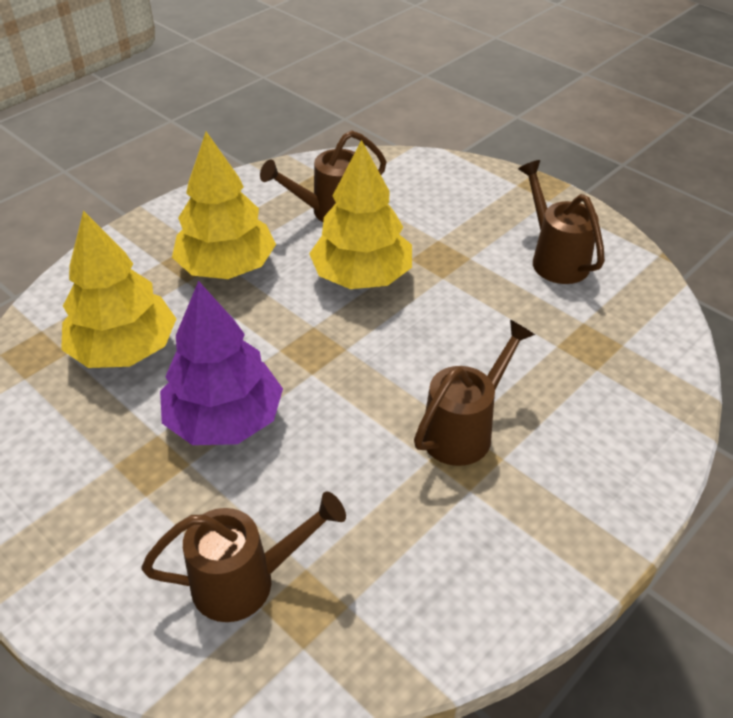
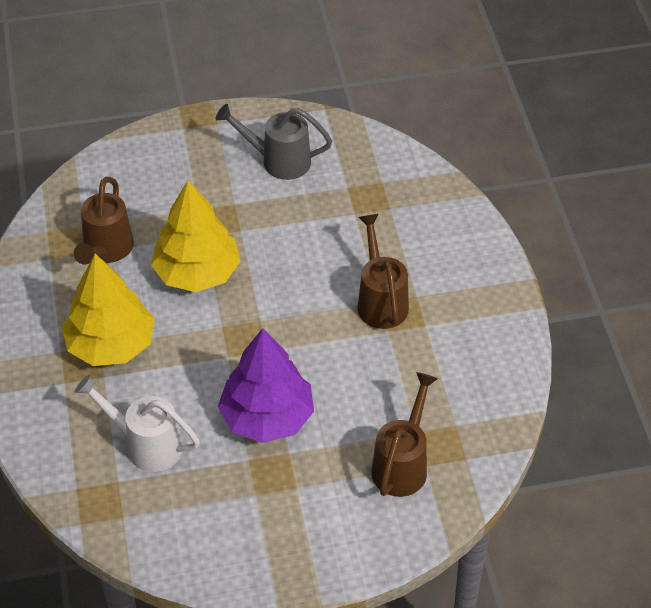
camera: 55 degrees left, 5 degrees up
(124, 350) = (146, 445): yellow tree -> white watering can
(555, 259) = (279, 161): brown watering can -> grey watering can

